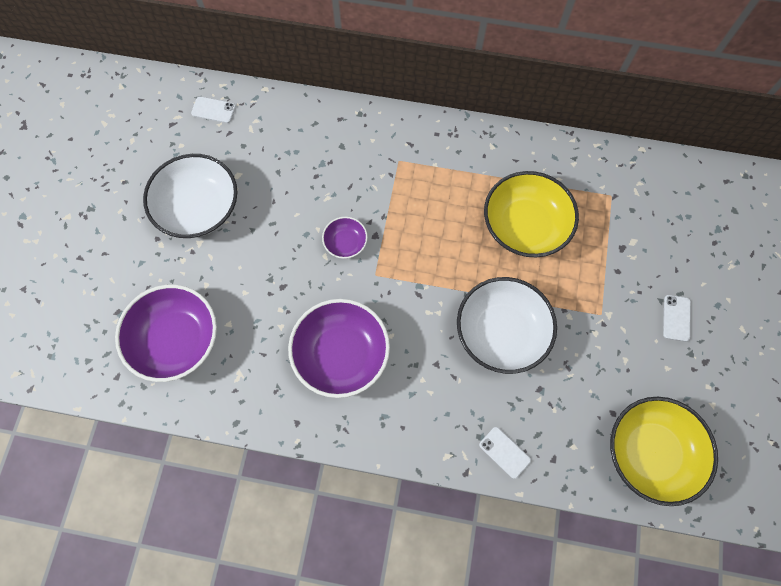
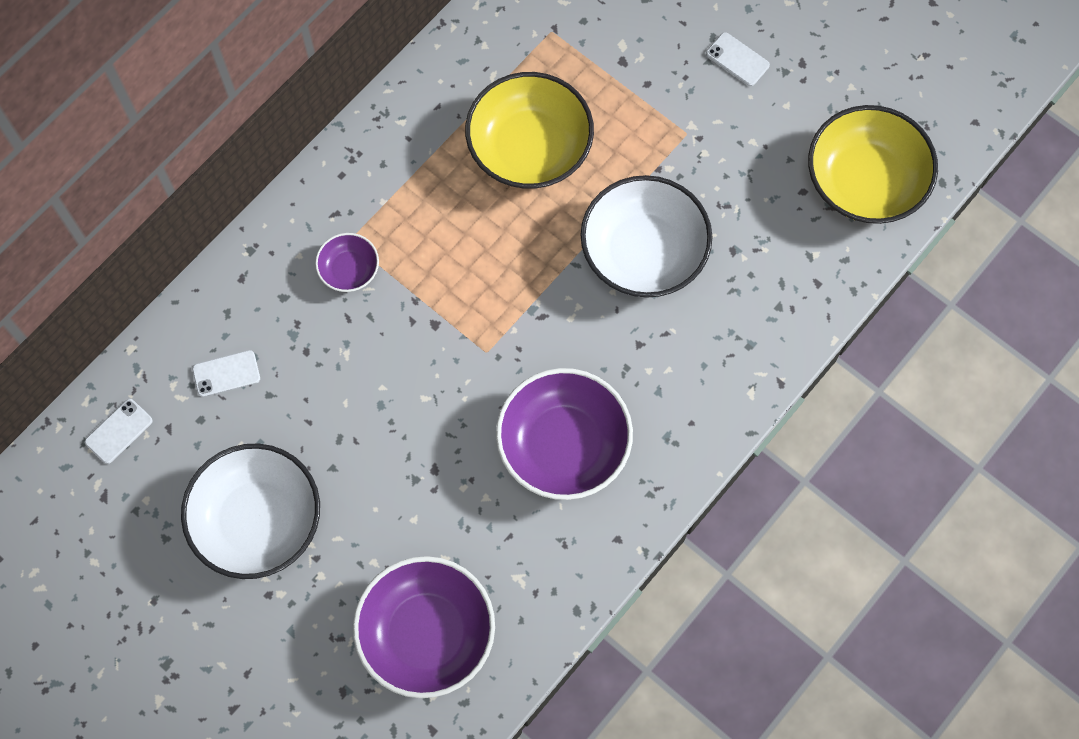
camera: 60 degrees left, 0 degrees up
(345, 243) = (422, 364): purple bowl -> purple bowl (349, 269)
(504, 452) = (781, 329): white phone -> white phone (226, 374)

